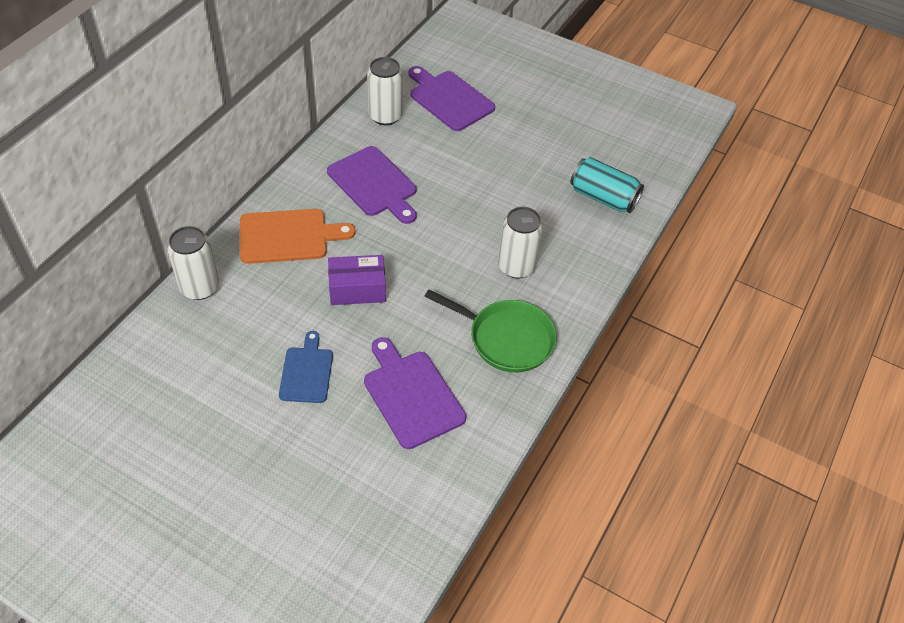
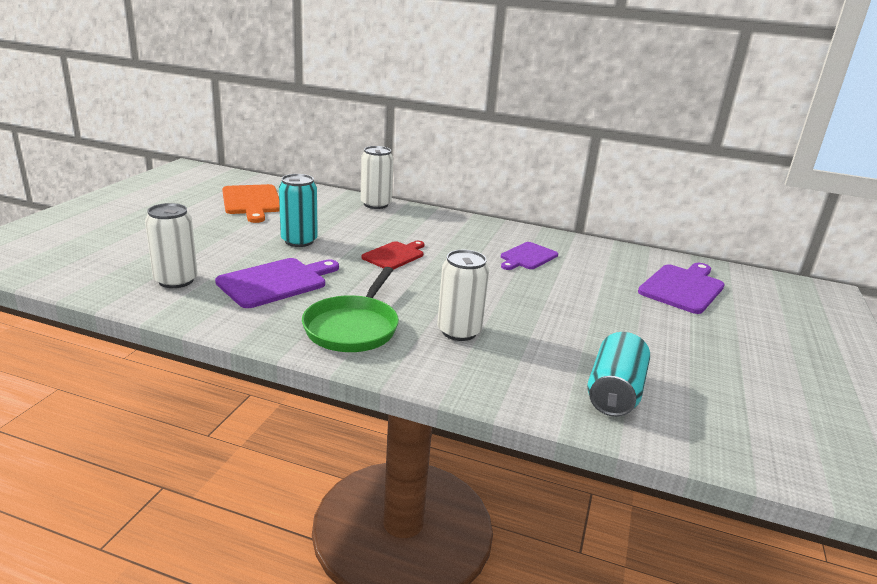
camera: 80 degrees right, 25 degrees down
(288, 236) = (442, 228): orange cutting board -> orange cutting board (252, 201)
(306, 372) = (299, 241): blue cutting board -> turquoise can
(357, 289) = (395, 255): purple box -> red cutting board
(374, 184) = (527, 257): purple cutting board -> purple cutting board, size x0.66
(385, 116) = (622, 258): white can -> white can (176, 280)

